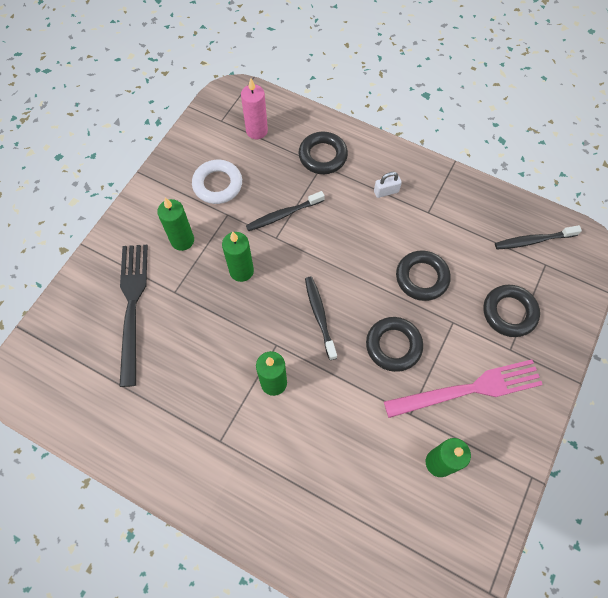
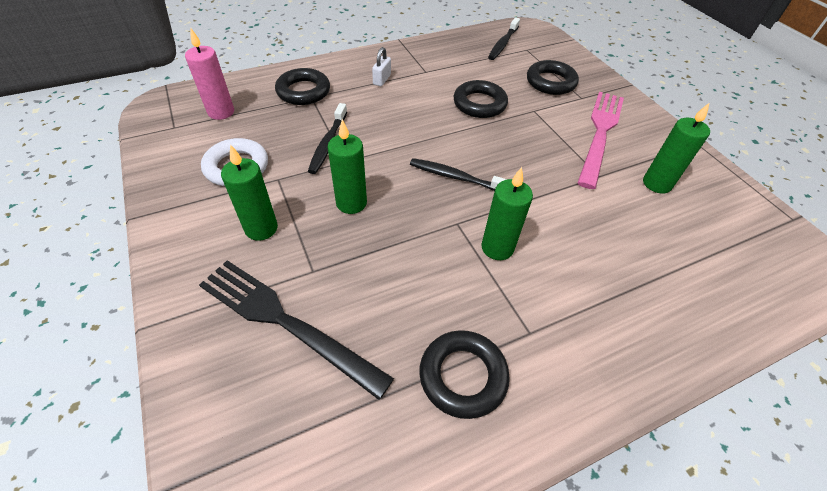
camera: 55 degrees left, 15 degrees down
(393, 345) = (527, 150): black ring -> black ring (463, 376)

